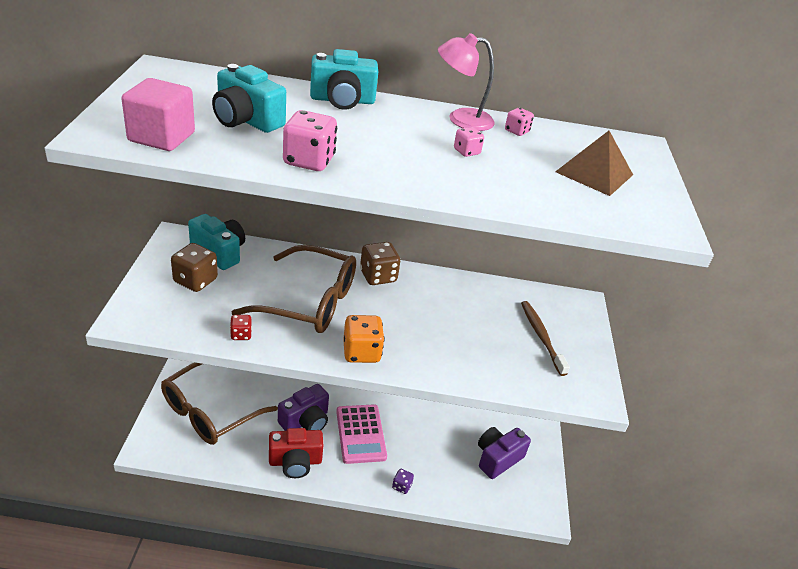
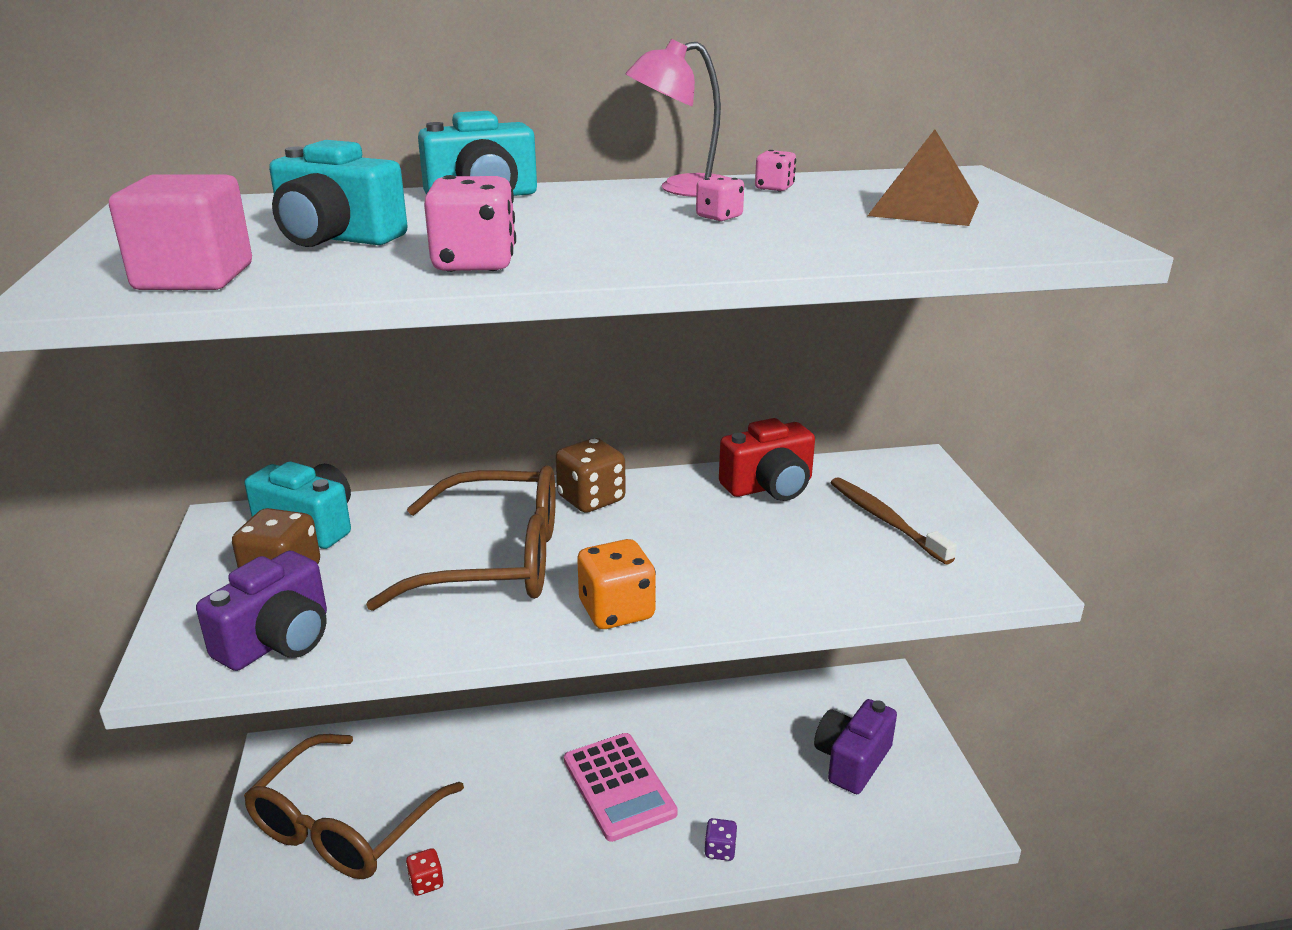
camera: 10 degrees left, 10 degrees down
(241, 335) = (396, 636): red dice -> red dice (426, 882)
(295, 462) = (525, 864): red camera -> red camera (769, 486)
(305, 421) = (518, 792): purple camera -> purple camera (278, 640)

